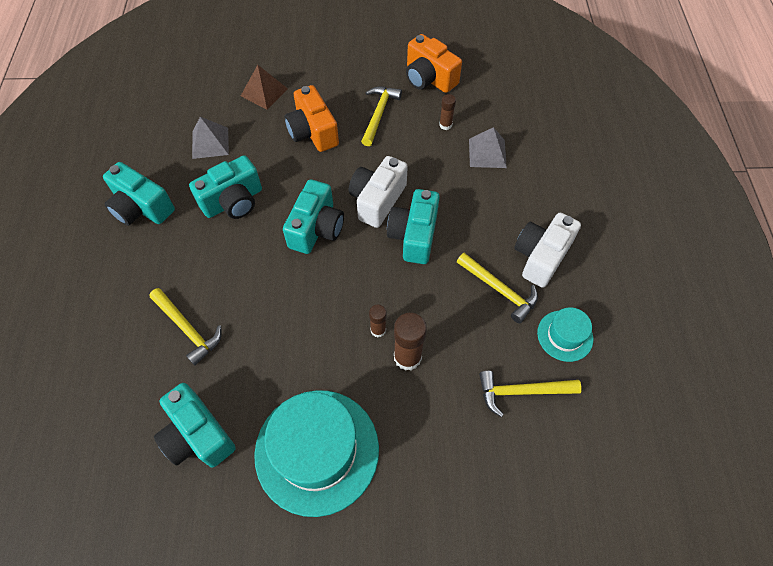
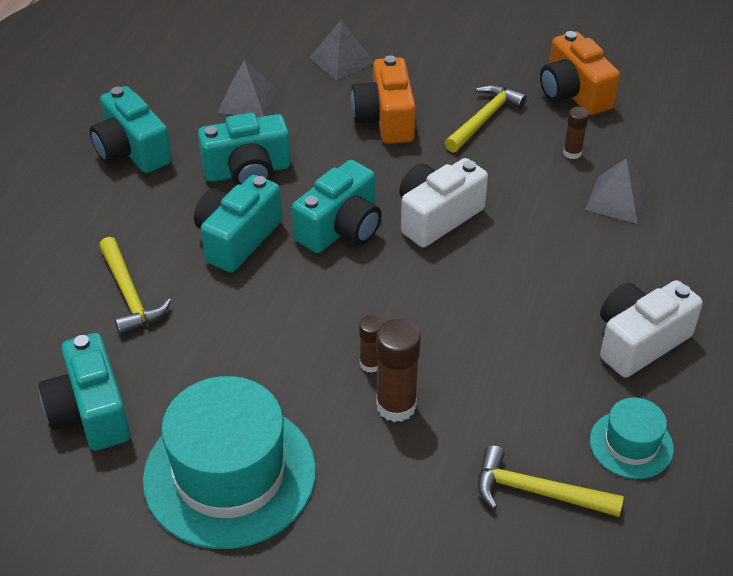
camera: 20 degrees right, 15 degrees down
(264, 92) = (341, 60): brown pyramid -> grey pyramid
(414, 236) = (468, 270): turquoise camera -> turquoise camera (237, 238)
(499, 290) = (560, 364): yellow hammer -> none

